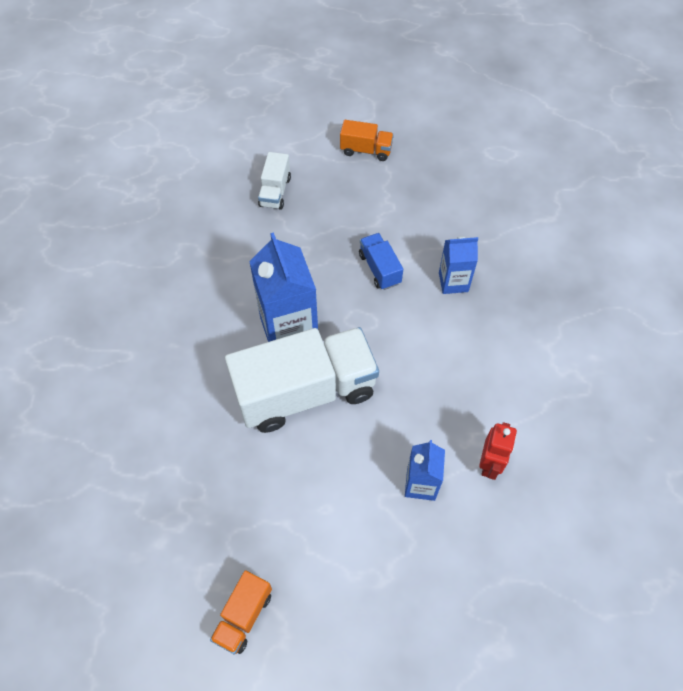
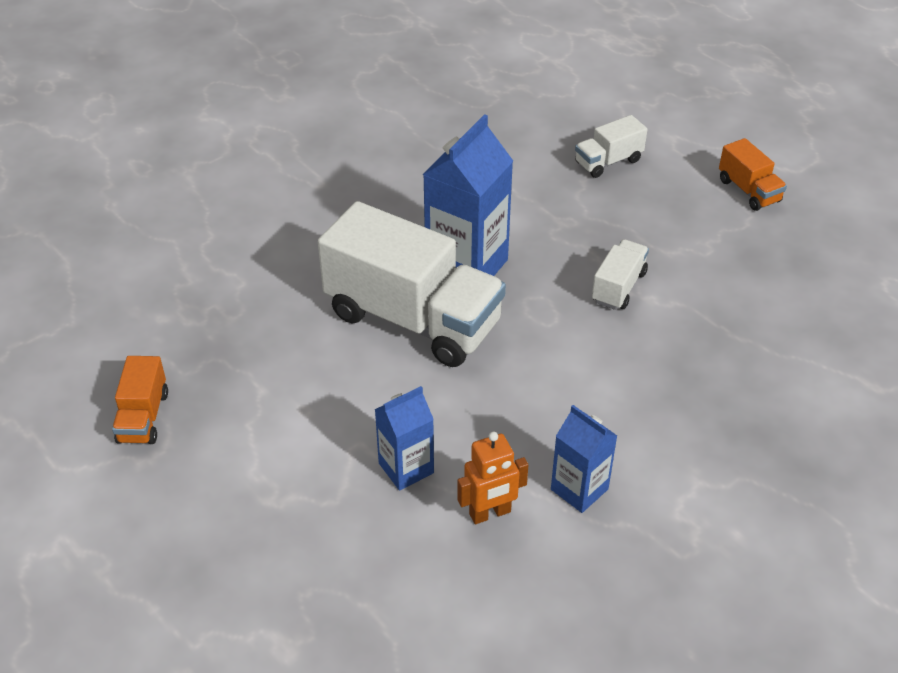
camera: 50 degrees right, 15 degrees down
(243, 616) = (143, 417): orange truck -> orange truck turned 75 degrees counterclockwise
(379, 269) = (618, 287): blue truck -> white truck
(453, 282) = (677, 353): blue carton -> blue carton (579, 489)
(489, 464) = (490, 513): red robot -> orange robot

